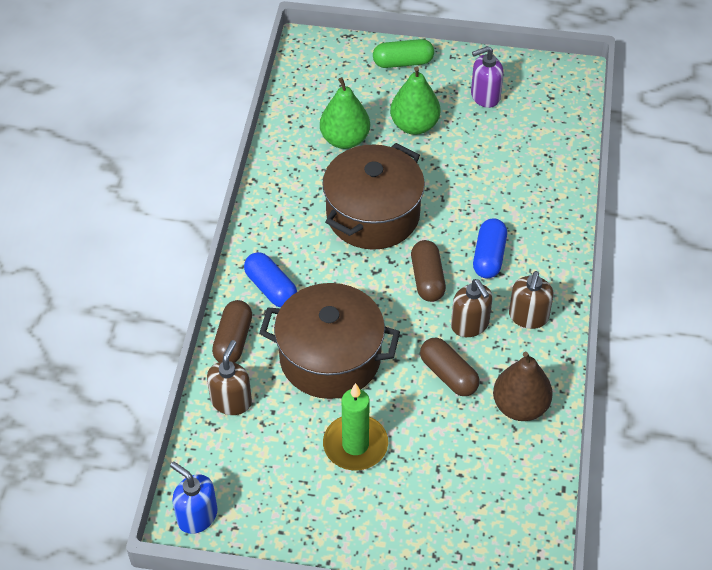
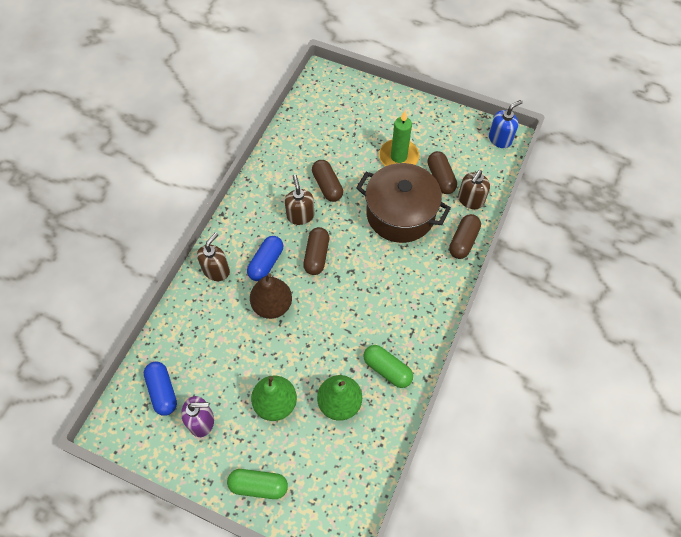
camera: 165 degrees left, 10 degrees up
(197, 516) = (500, 139): blue soap dispenser -> blue soap dispenser turned 90 degrees counterclockwise
(271, 288) = (430, 275): blue capsule -> blue capsule (162, 391)
(282, 425) = (440, 178): none -> brown capsule
(300, 179) = (387, 369): none -> green capsule
(373, 215) = (338, 320): brown pot -> none
(520, 406) = (291, 157): brown pear -> brown pear (272, 305)
(528, 317) = (259, 212): brown soap dispenser -> brown soap dispenser (216, 270)

